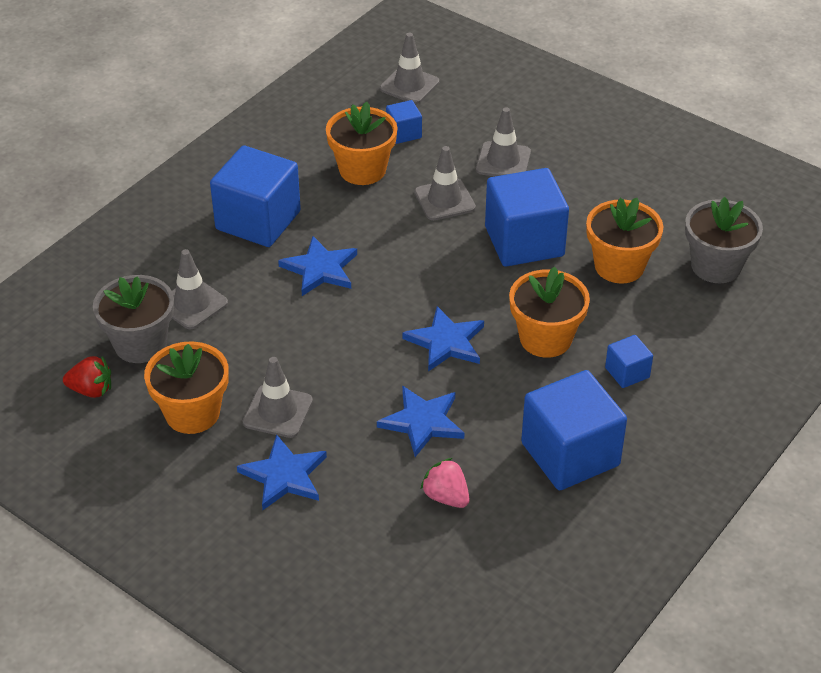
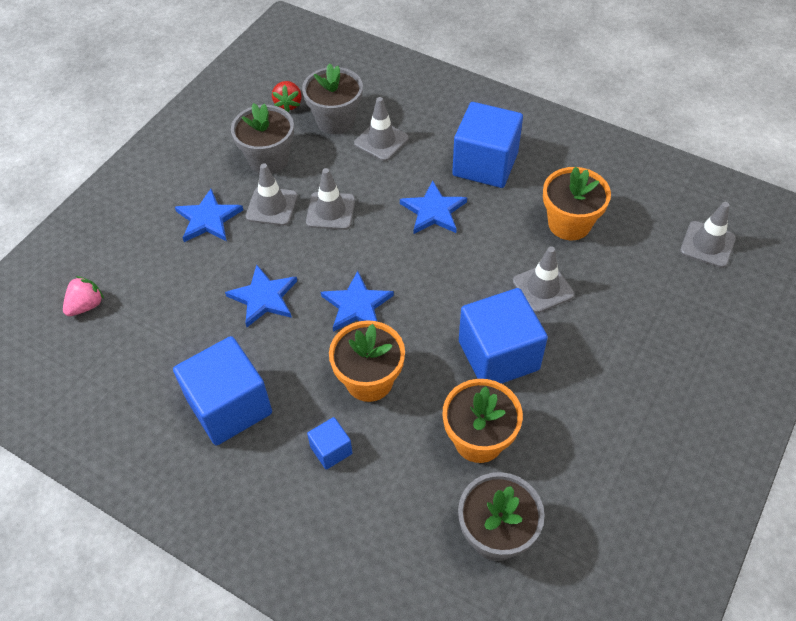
camera: 85 degrees right, 10 degrees up
(192, 413) = (268, 159): orange flower pot -> grey flower pot
(404, 133) = (632, 248): blue cube -> none
(446, 497) = (185, 321): pink strawberry -> pink strawberry (86, 305)
(503, 161) = (614, 330): grey traffic cone -> grey traffic cone (330, 211)

